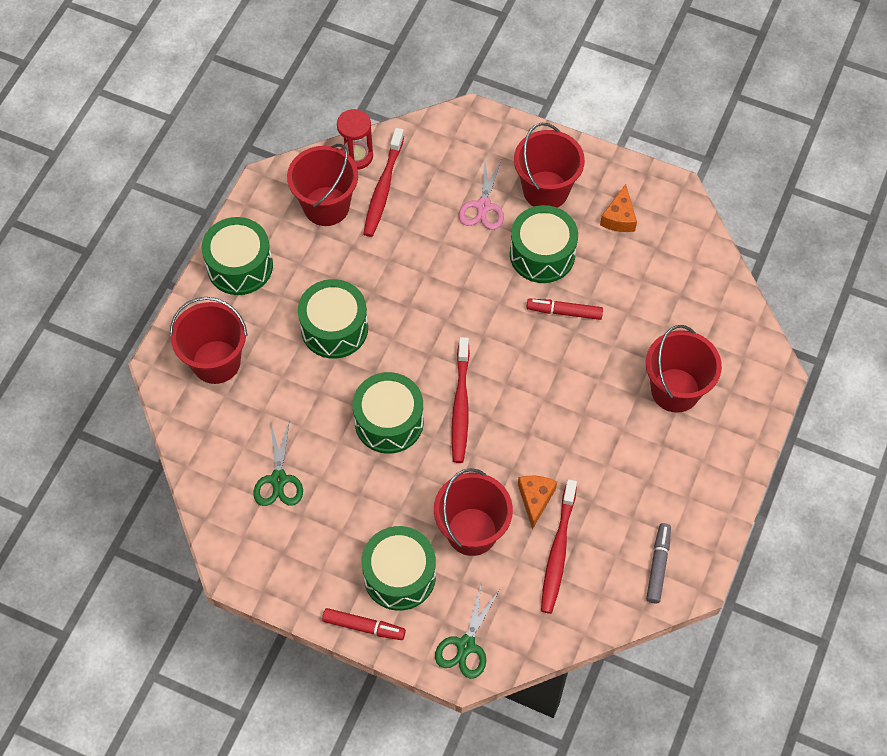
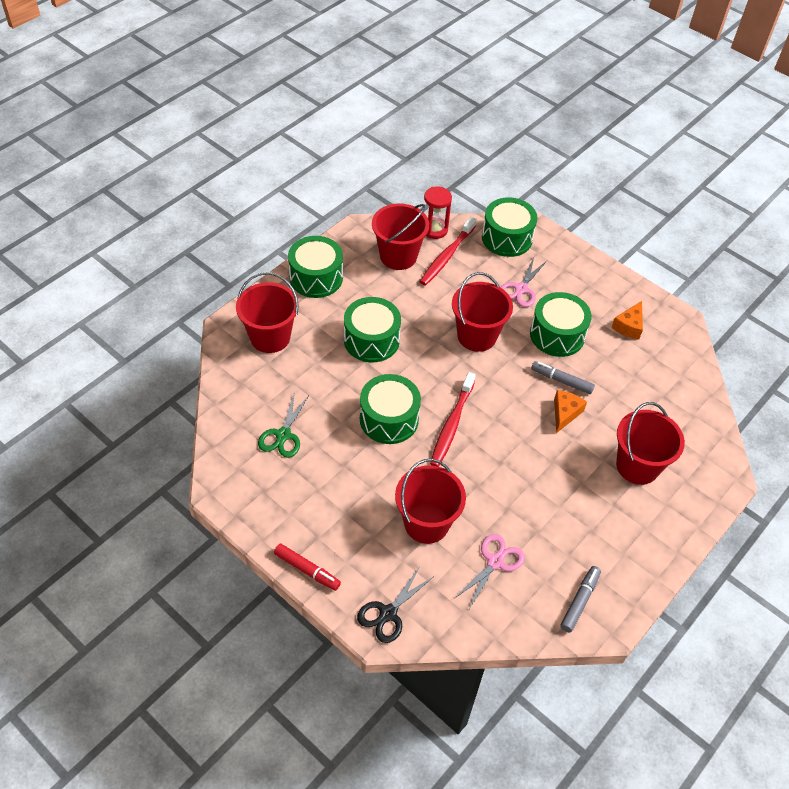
camera: 15 degrees right, 10 degrees down
(399, 575) = (352, 538): green drum -> green drum (507, 238)
(466, 645) = (388, 613): green scissors -> black scissors
(535, 499) = (489, 514): orange cheese -> orange cheese (565, 413)
(545, 190) = (575, 291): red bucket -> red bucket (477, 336)
(558, 551) = (495, 562): red toothbrush -> pink scissors
(564, 312) = (561, 381): red marker -> grey marker

